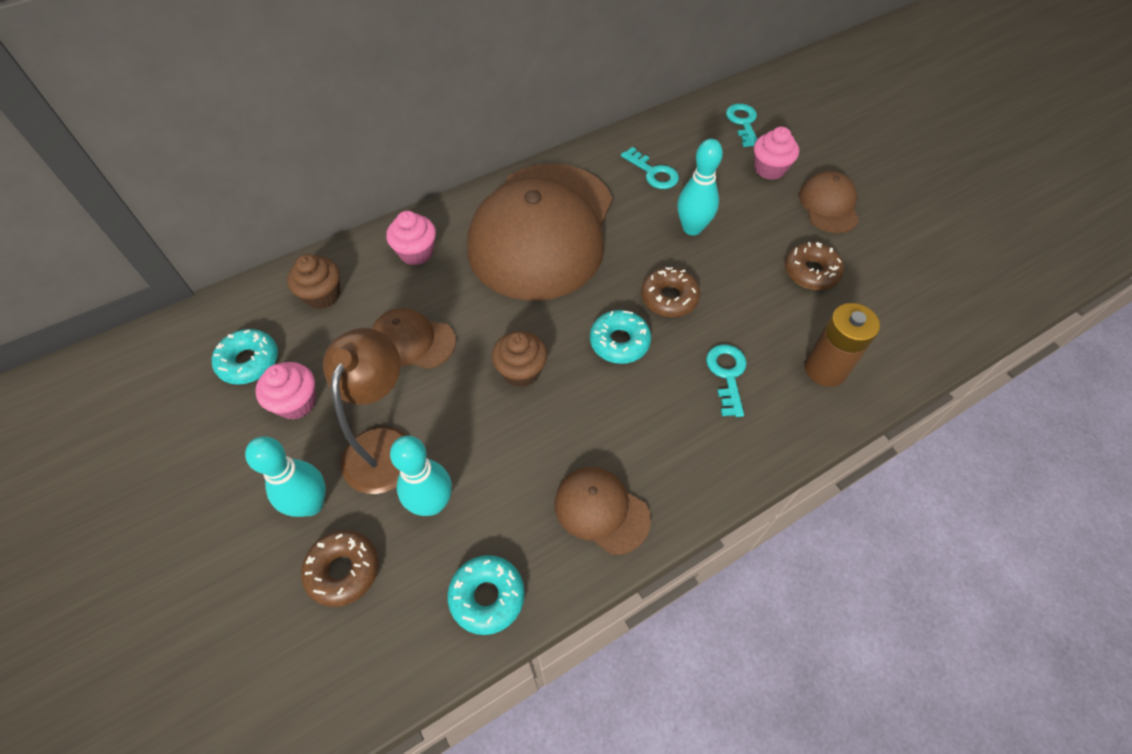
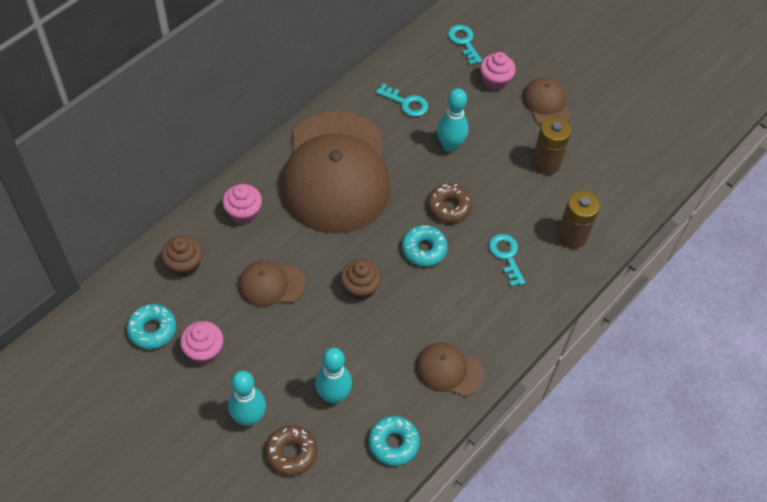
camera: 20 degrees left, 0 degrees up
(384, 444) = (283, 364): brown lamp -> none
(811, 272) = (546, 163): brown donut -> brown battery

